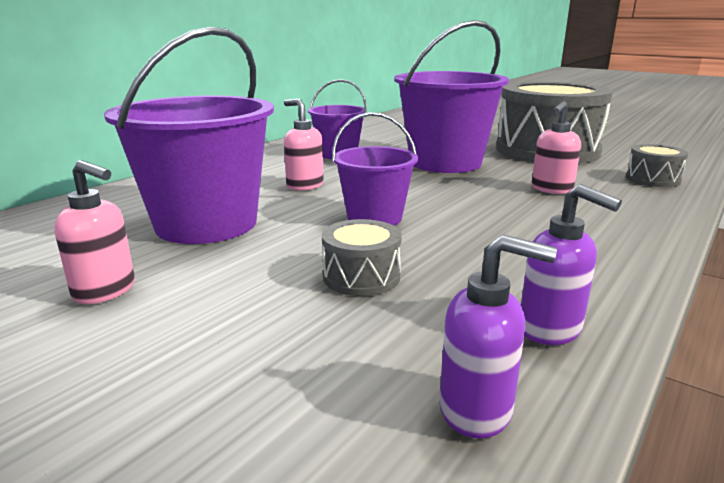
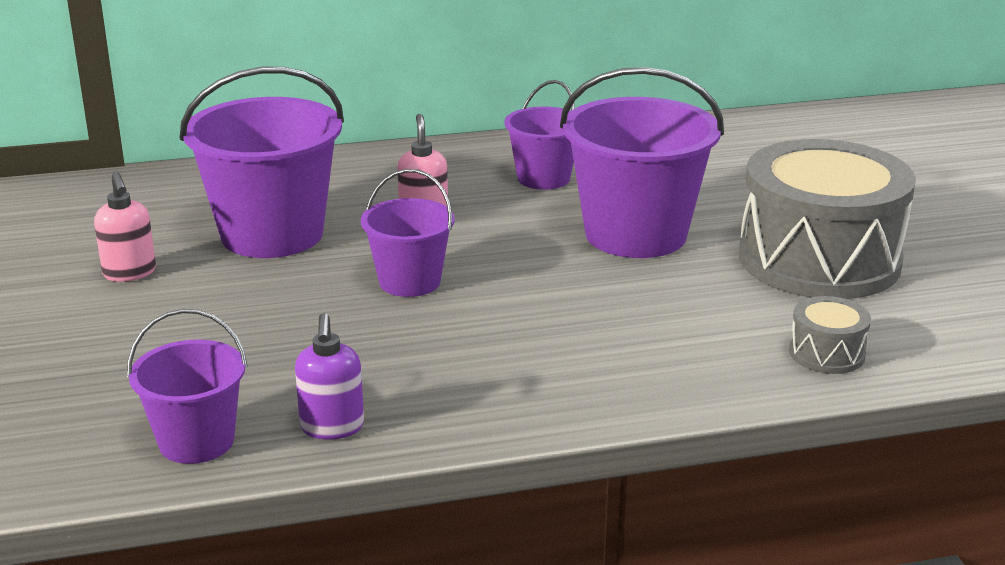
camera: 40 degrees right, 5 degrees up
(361, 277) = (293, 333): grey drum -> none
(477, 410) = (196, 441): purple soap dispenser -> purple bucket
(551, 189) = (660, 317): pink soap dispenser -> none

